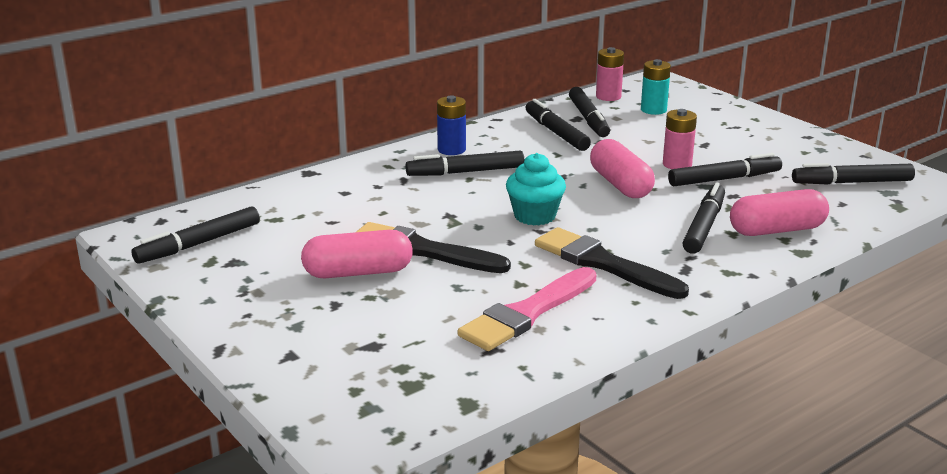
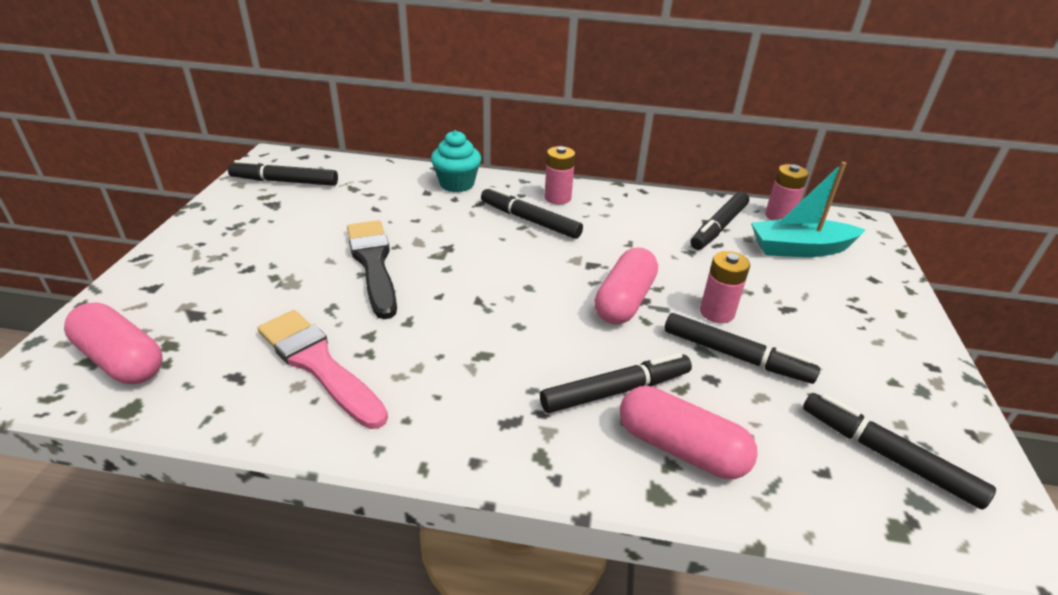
camera: 45 degrees right, 10 degrees up
(358, 272) = (307, 254): pink capsule -> pink capsule (121, 360)
(451, 150) = (557, 198): blue battery -> pink battery
(527, 313) = (319, 365): pink brush -> pink brush turned 45 degrees clockwise
(535, 216) = (500, 285): turquoise cupcake -> turquoise cupcake (457, 184)
(556, 132) = (666, 225): black marker -> none
(604, 264) = (458, 364): black brush -> none
(653, 110) = (799, 249): turquoise battery -> turquoise boat

